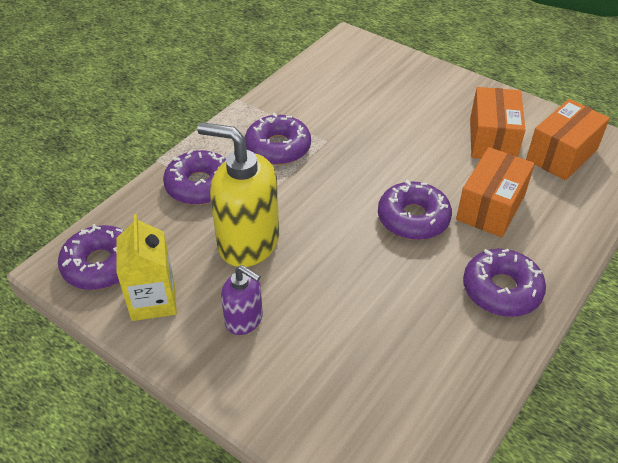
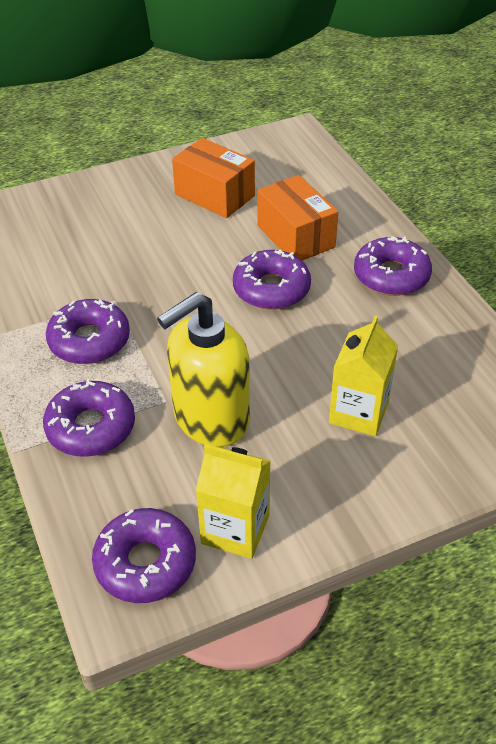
camera: 60 degrees left, 0 degrees up
(244, 320) = (312, 461): purple soap dispenser -> none
(315, 330) = (358, 412): none -> yellow carton
(561, 154) = (268, 168): orange box -> none

